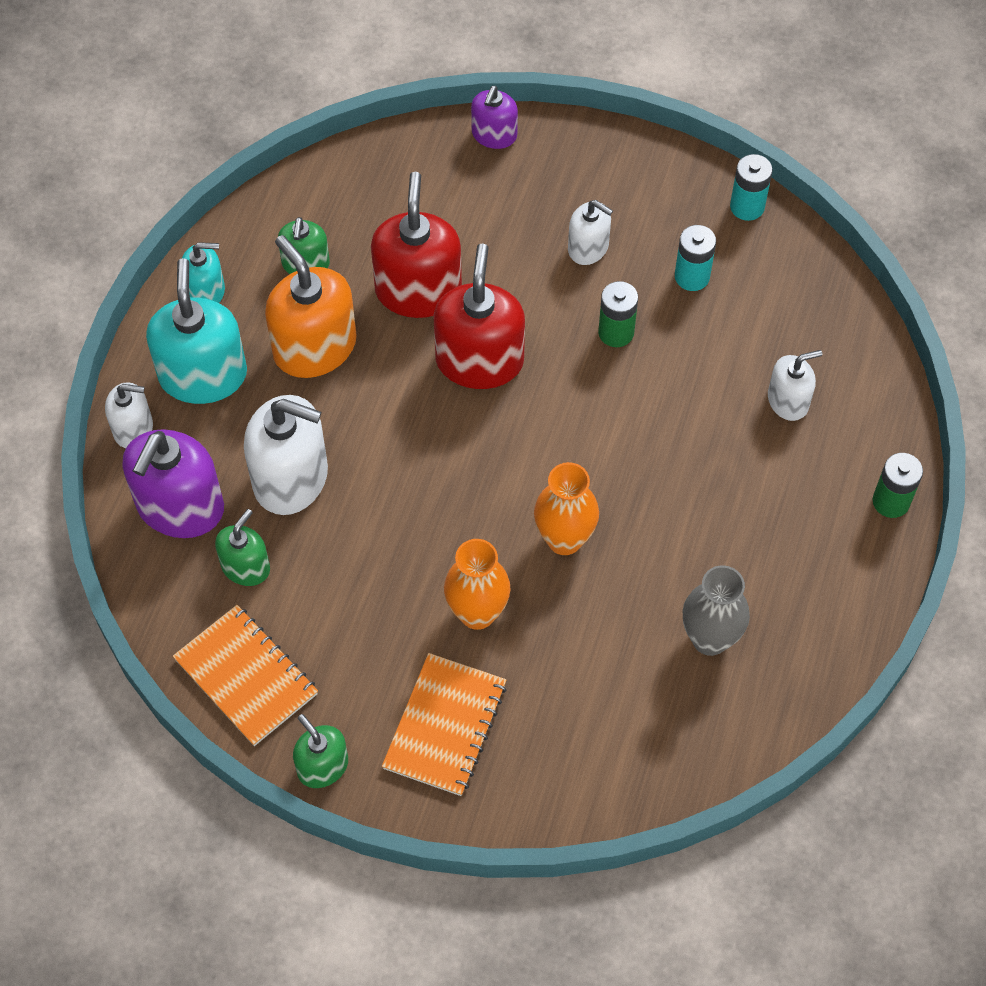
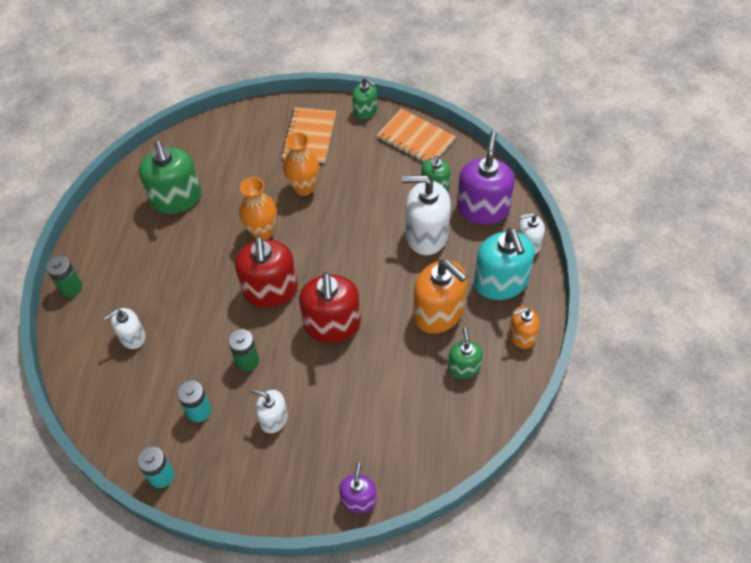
camera: 170 degrees right, 5 degrees down
(206, 291) = (521, 335): turquoise soap dispenser -> orange soap dispenser
(418, 290) = (383, 363): red soap dispenser -> red soap dispenser (270, 290)
(709, 639) = (176, 198): grey vase -> green soap dispenser

